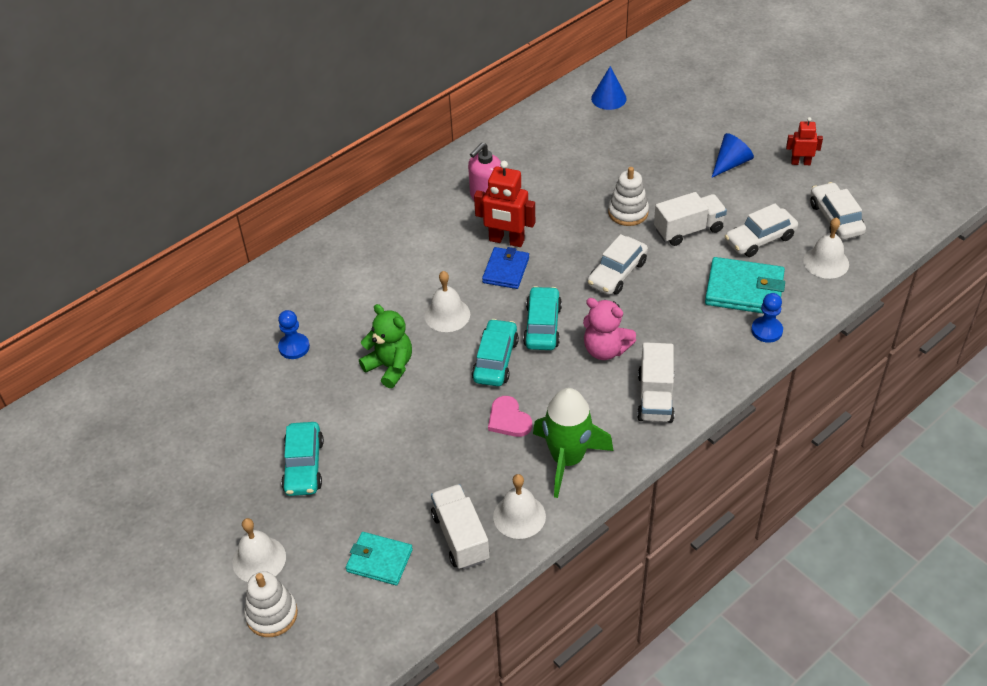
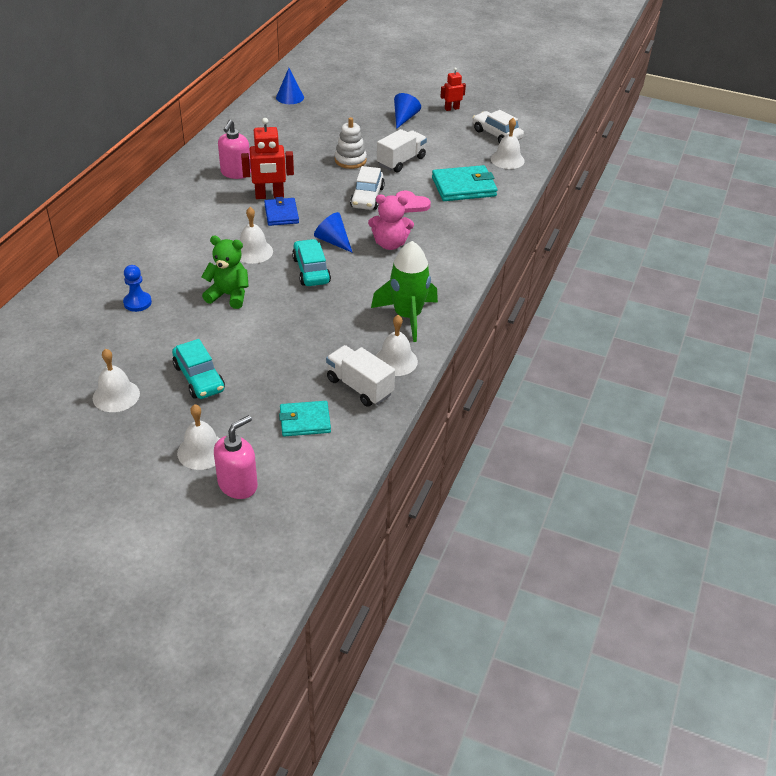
camera: 30 degrees left, 5 degrees down
(214, 460) = (116, 395): none -> white bell
(272, 614) = (238, 484): white stacking toy -> pink soap dispenser
(508, 419) = (346, 304): pink heart -> pink heart (411, 204)
(542, 326) = (333, 241): turquoise car -> blue cone
(655, 397) = (445, 263): white truck -> none
(760, 239) = (454, 156): white car -> none
(766, 330) = (495, 206): blue pawn -> none

